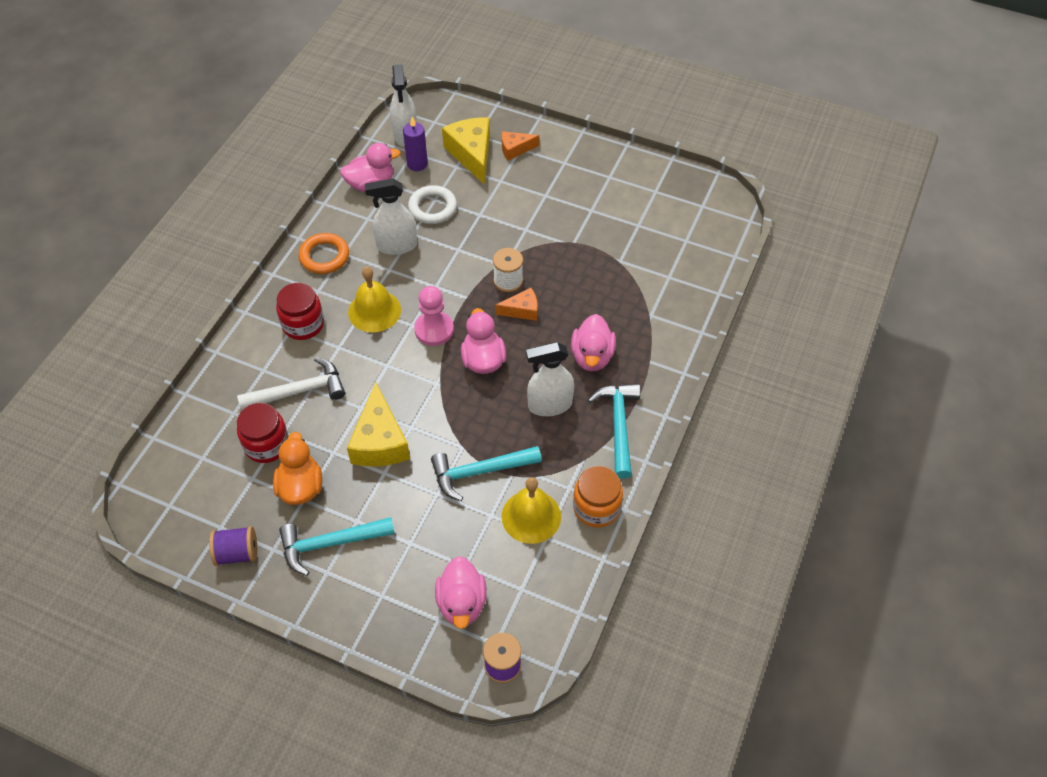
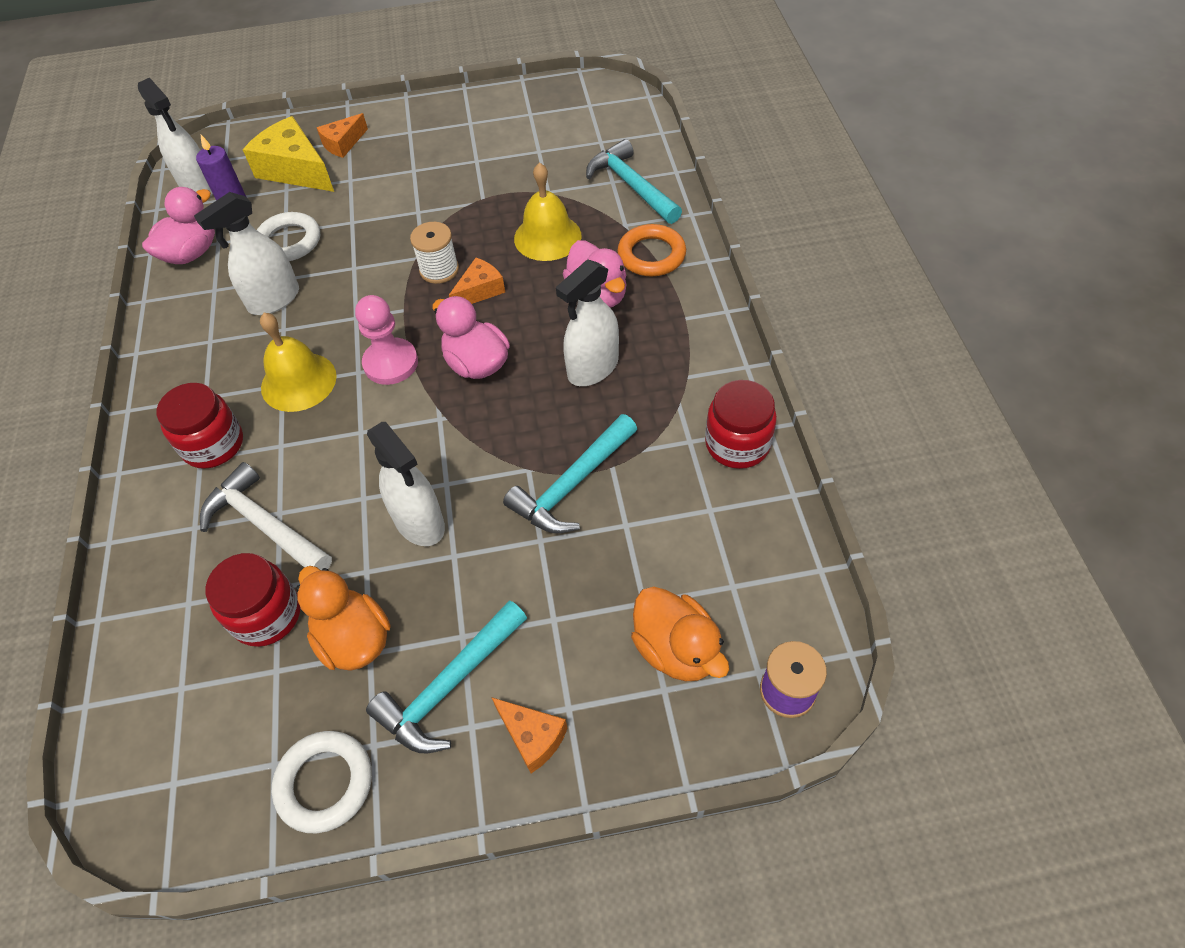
camera: 30 degrees left, 0 degrees up
(237, 553) = (325, 783): purple spool -> white ring
(299, 391) = (265, 525): white hammer -> white hammer turned 90 degrees counterclockwise
(324, 256) = (186, 356): orange ring -> orange ring (651, 255)
(352, 598) = (532, 737): none -> orange cheese
(380, 441) = (419, 522): yellow cheese -> white spray bottle
(462, 603) = (676, 649): pink duck -> orange duck
(531, 516) = (673, 497): yellow bell -> yellow bell (547, 237)
(596, 507) = (737, 444): orange jar -> red jar
(618, 426) = (686, 347): turquoise hammer -> turquoise hammer (631, 186)

